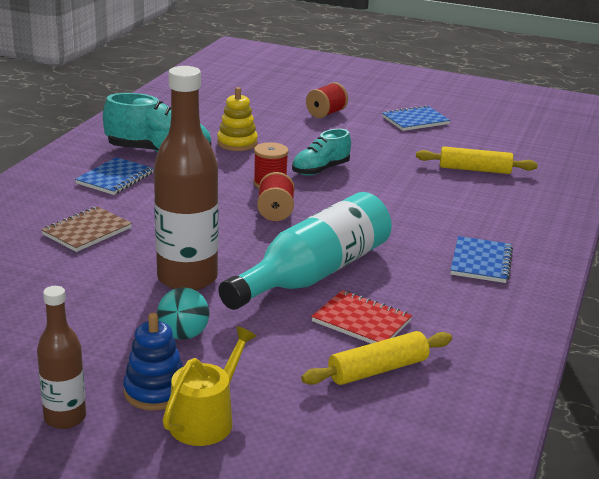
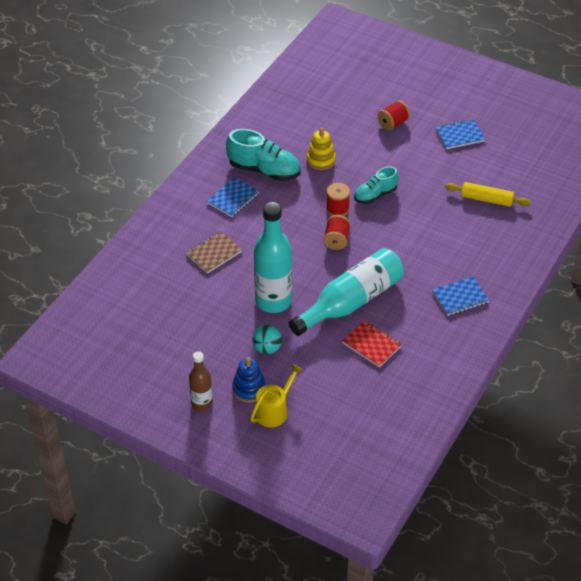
camera: 10 degrees right, 20 degrees up
(187, 278) = (273, 301): brown bottle -> turquoise bottle
(378, 370) = (372, 383): yellow rolling pin -> none
(481, 262) = (460, 297): blue notebook -> blue notebook turned 45 degrees clockwise

